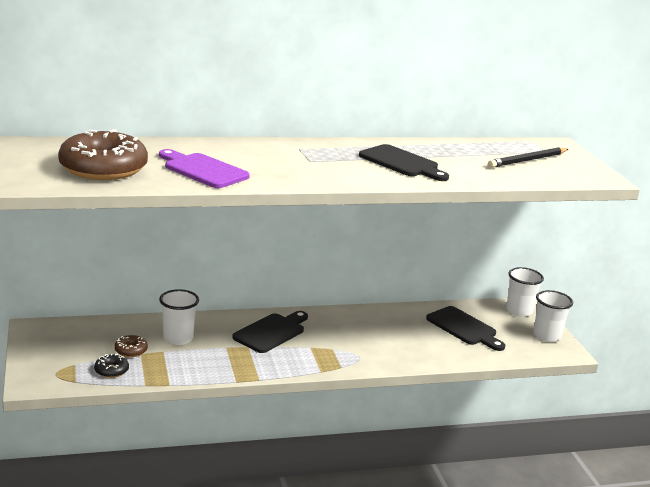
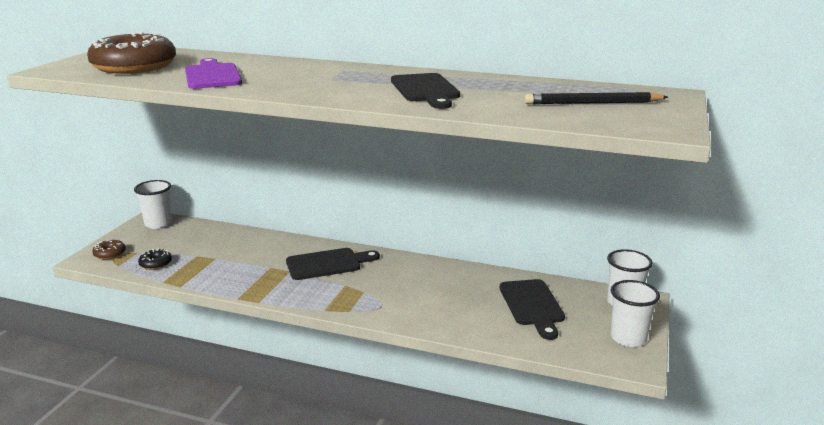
camera: 35 degrees right, 0 degrees up
(131, 350) = (192, 252): brown donut -> brown donut (110, 254)
(178, 338) = (242, 251): white cup -> white cup (158, 224)

